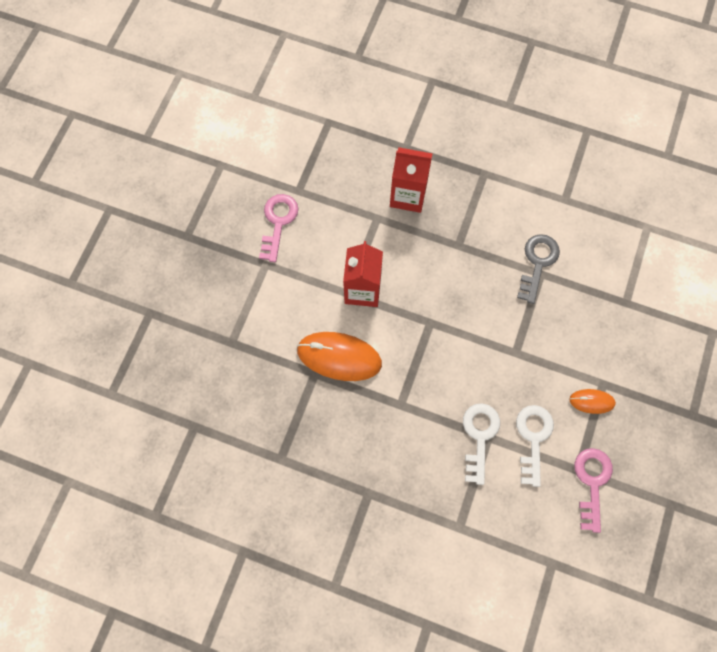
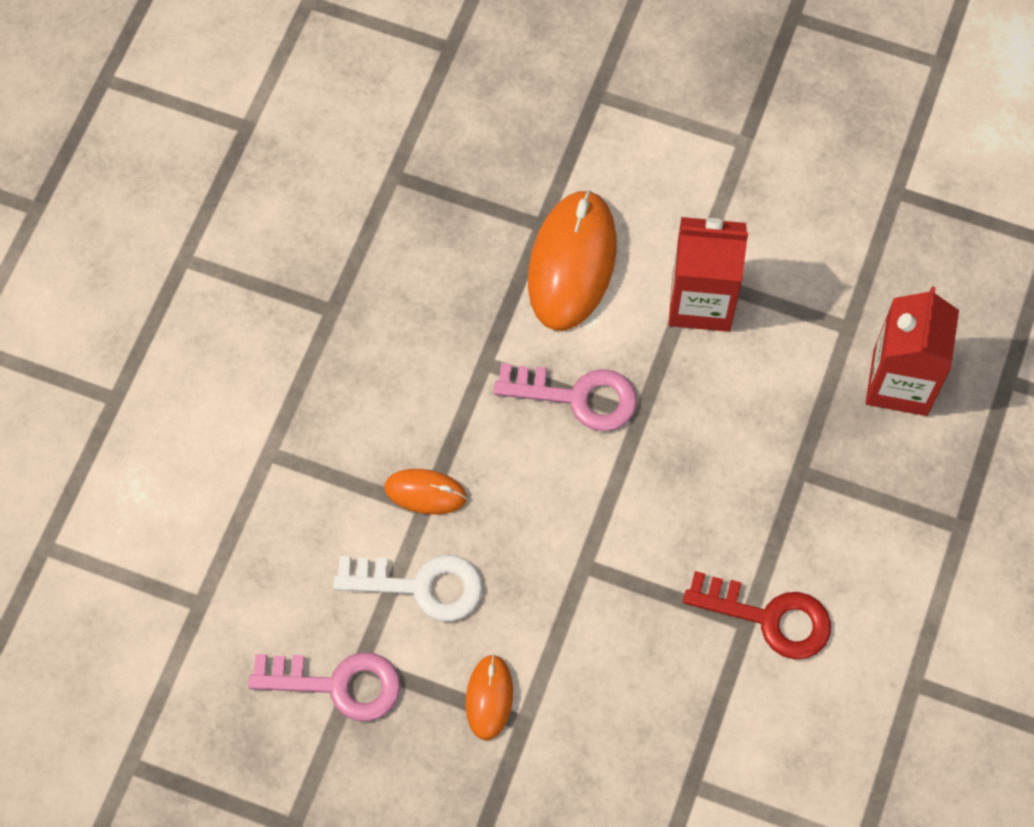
camera: 90 degrees right, 5 degrees down
(278, 222) = (828, 159): pink key -> pink key (577, 397)
(479, 437) = (425, 493): white key -> orange mouse
(537, 263) = (768, 617): grey key -> red key

